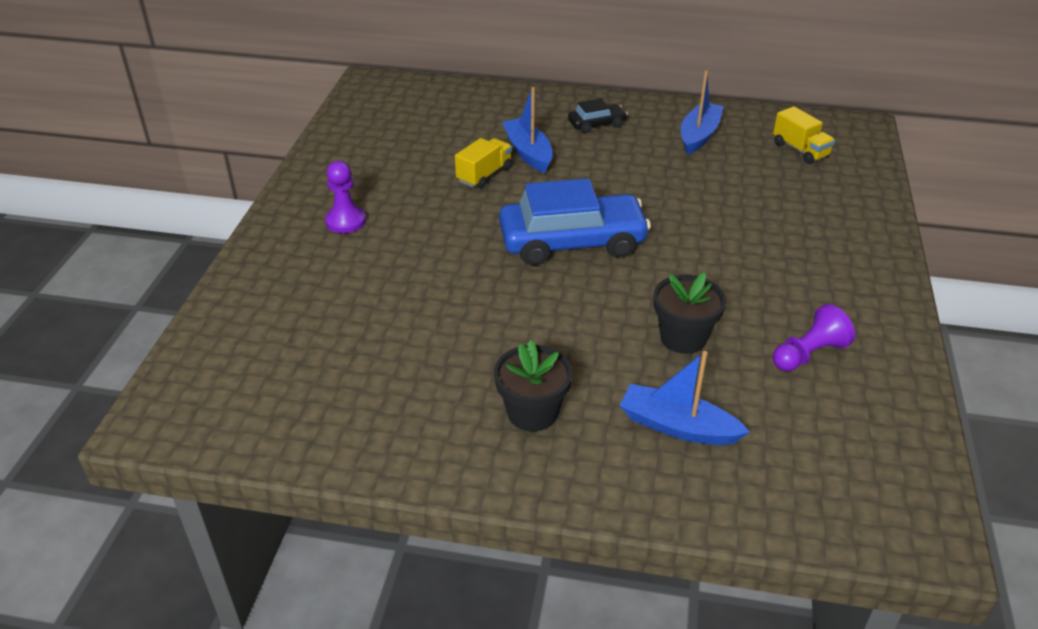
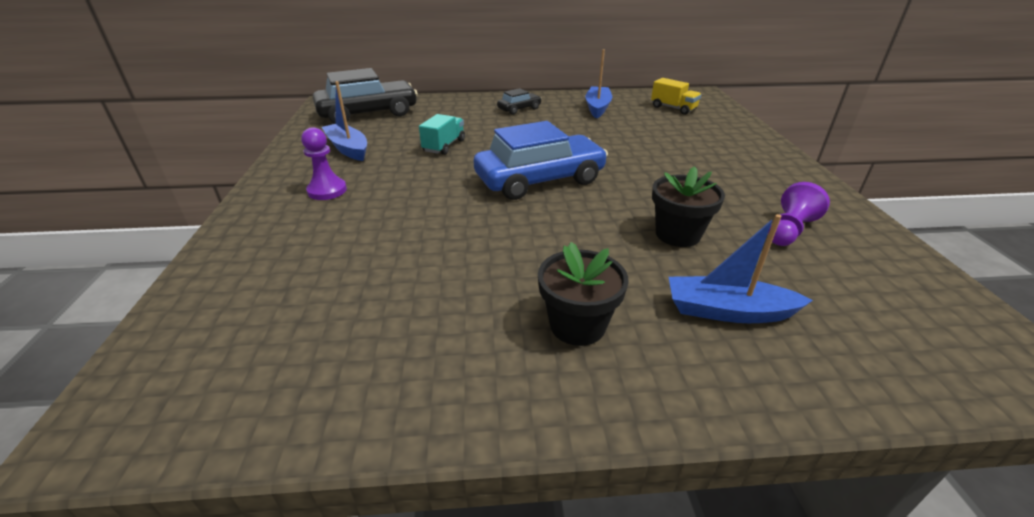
camera: 15 degrees left, 5 degrees down
(412, 108) = (368, 113): none -> black car
(484, 175) = (444, 146): yellow truck -> turquoise truck
(528, 152) = (474, 129): blue boat -> blue boat (348, 149)

